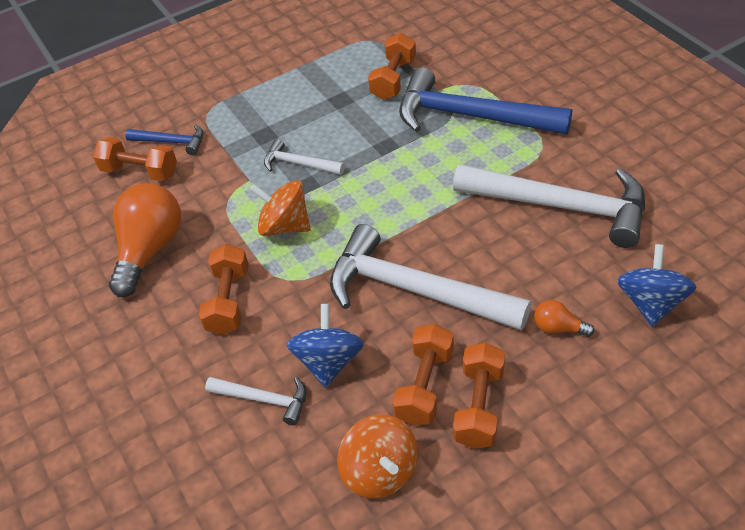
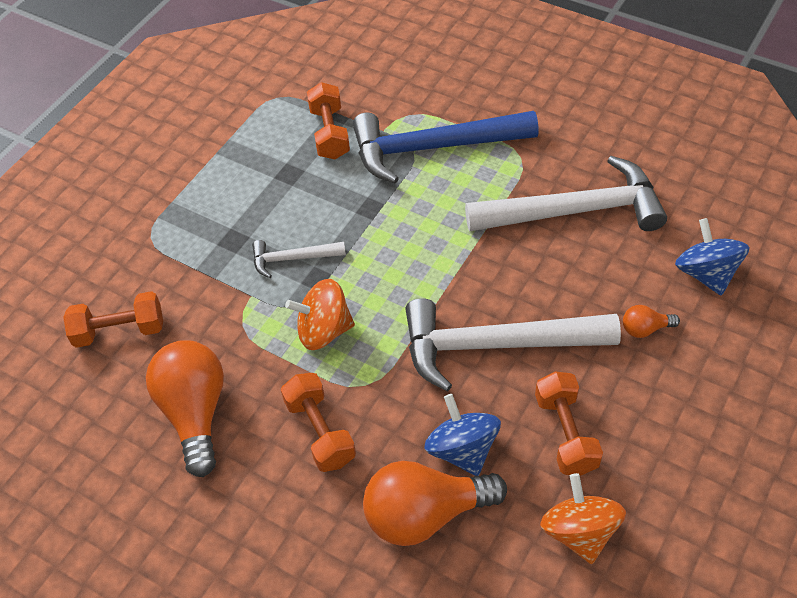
camera: 30 degrees left, 5 degrees up
(171, 142) = (132, 284): blue hammer -> none
(264, 399) = (425, 514): white hammer -> orange light bulb
(380, 472) = (579, 531): orange spinning top -> orange spinning top turned 135 degrees counterclockwise
(479, 407) = (625, 431): orange dumbbell -> none

